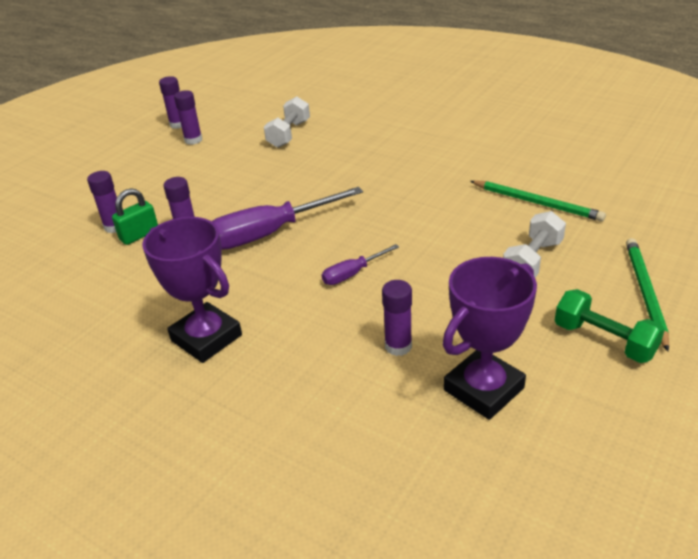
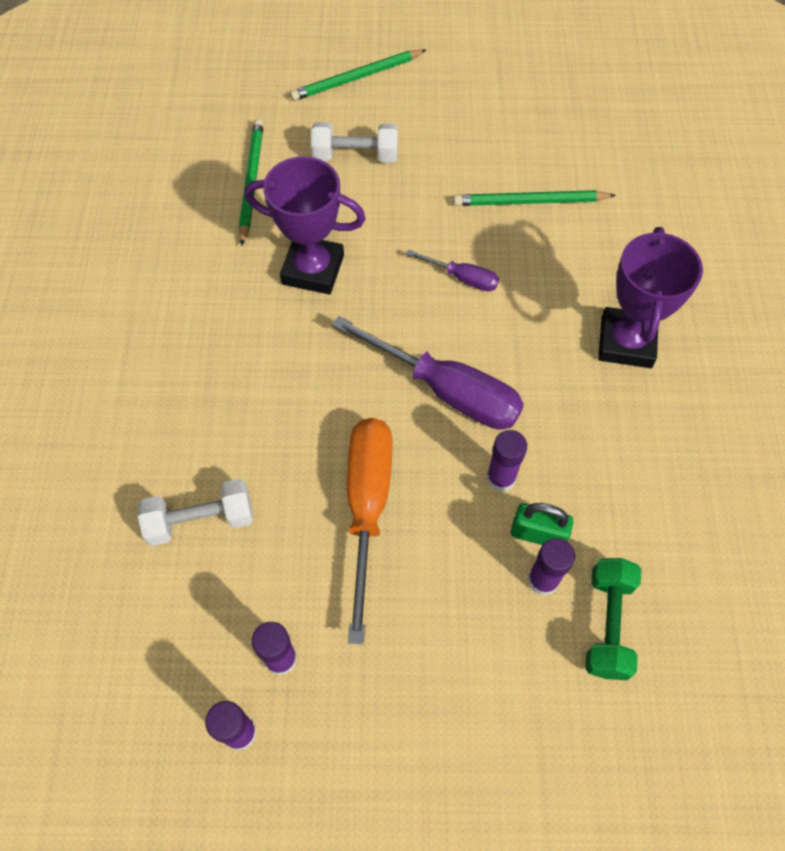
camera: 125 degrees left, 25 degrees up
(232, 182) = (367, 507): none -> orange screwdriver
(398, 346) = (530, 202): purple glue stick -> green pencil
(483, 389) = (534, 136): purple trophy -> purple trophy (313, 270)
(604, 340) = (433, 87): green dumbbell -> green dumbbell (607, 624)

